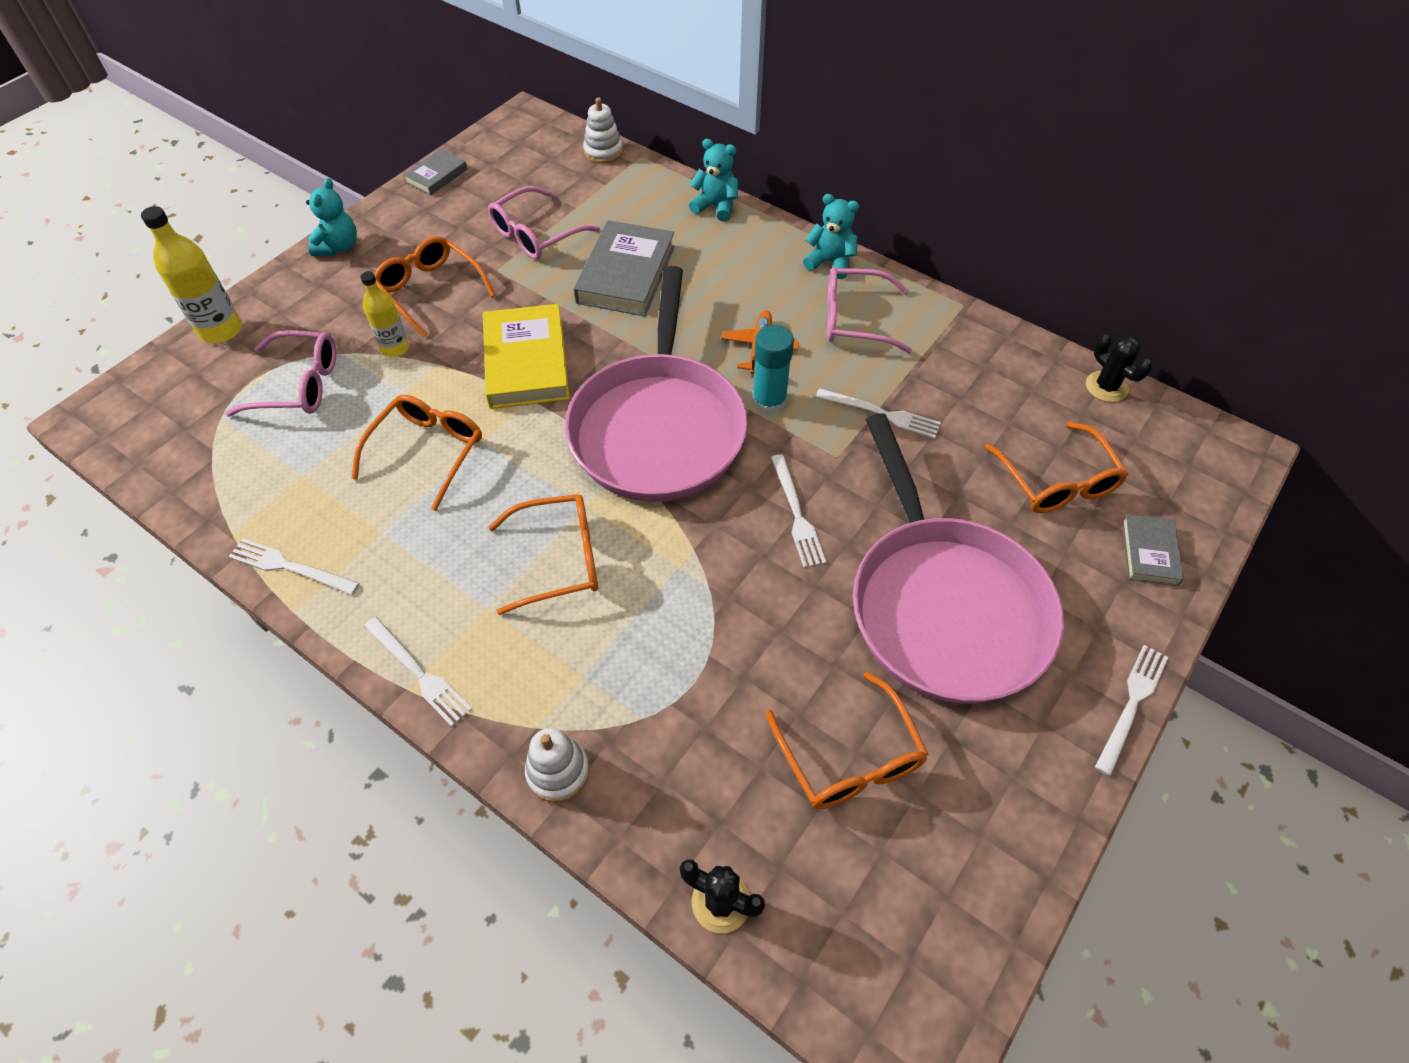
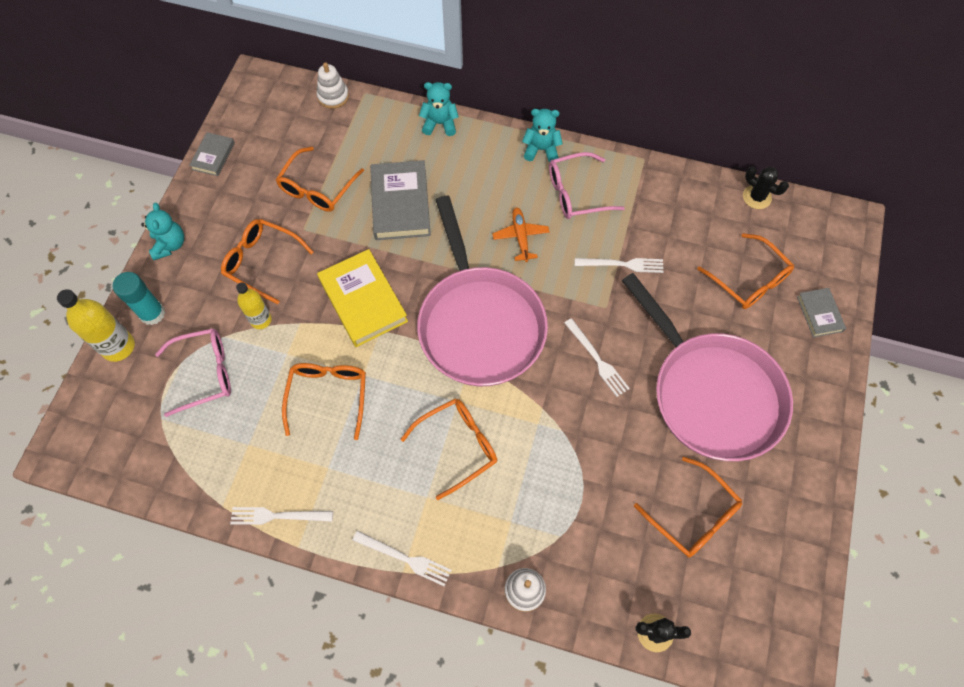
camera: 20 degrees left, 10 degrees up
(535, 235) = (317, 188): pink glasses -> orange glasses
(769, 402) = (545, 279): turquoise glue stick -> turquoise glue stick (152, 313)
(1131, 704) = (840, 421): white fork -> none

